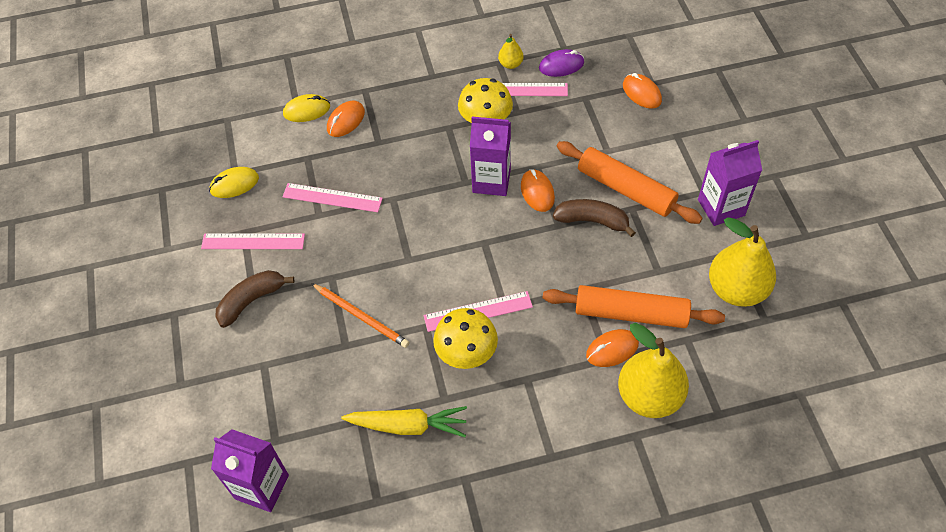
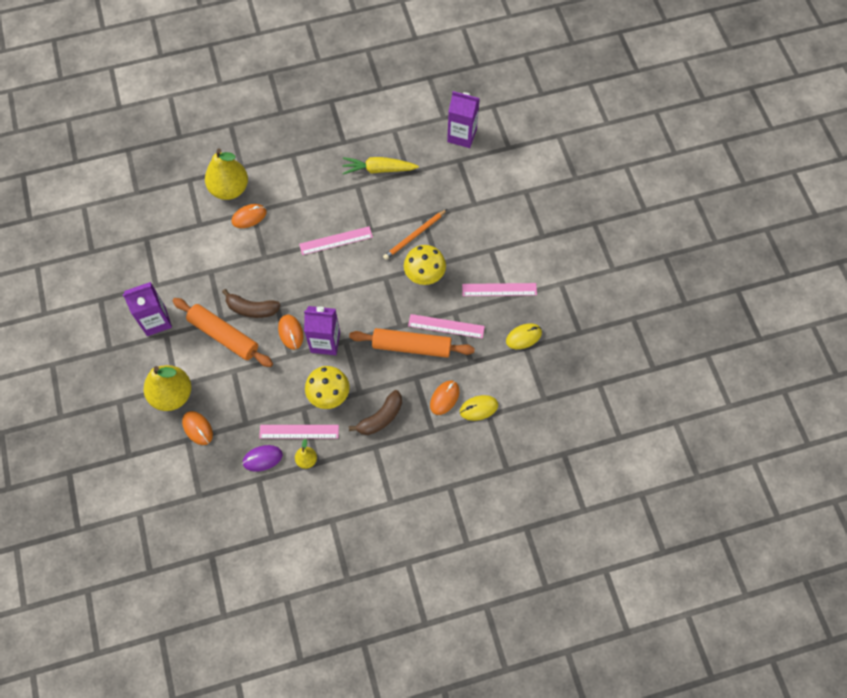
camera: 175 degrees right, 10 degrees up
(251, 301) = (491, 245): brown banana -> brown banana (381, 417)
(361, 316) = (414, 236): orange pencil -> orange pencil turned 75 degrees counterclockwise
(466, 355) = (343, 212): yellow mushroom -> yellow mushroom (424, 276)
(631, 314) = (233, 240): orange rolling pin -> orange rolling pin (411, 346)
(736, 289) = (160, 258): yellow pear -> yellow pear (172, 395)

